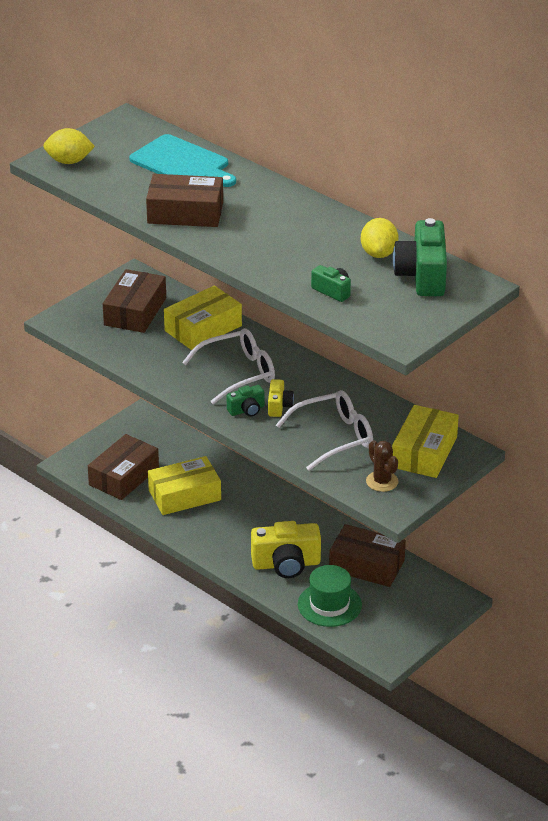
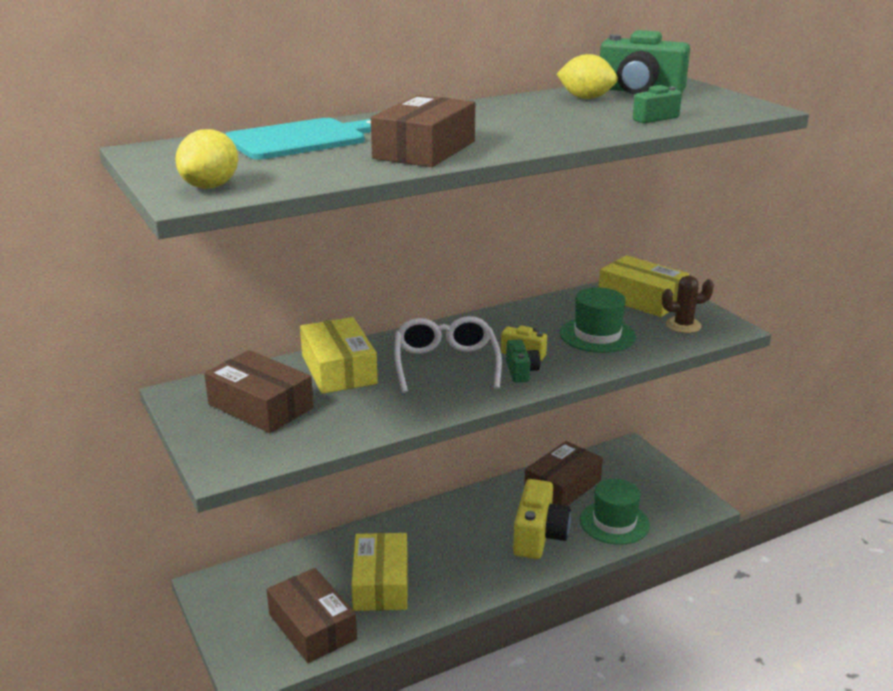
camera: 70 degrees left, 10 degrees down
(333, 437) = (597, 335): white glasses -> green hat

